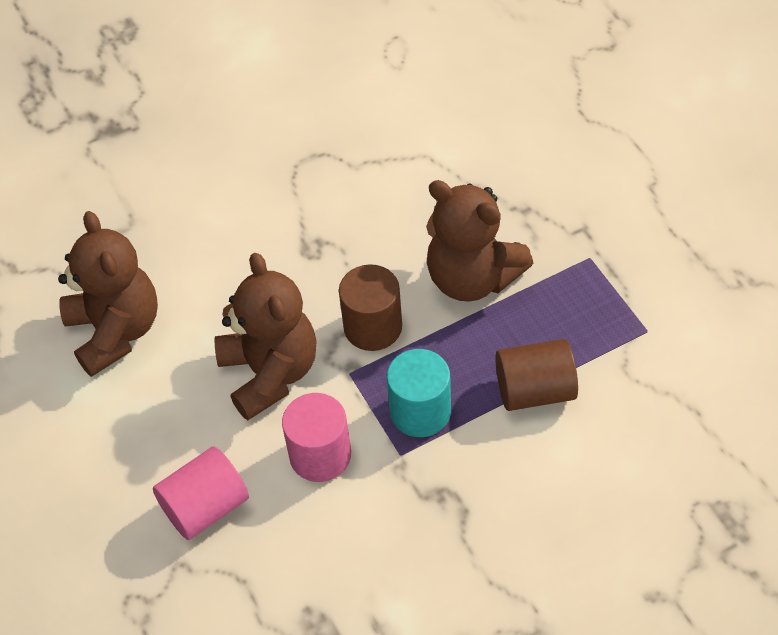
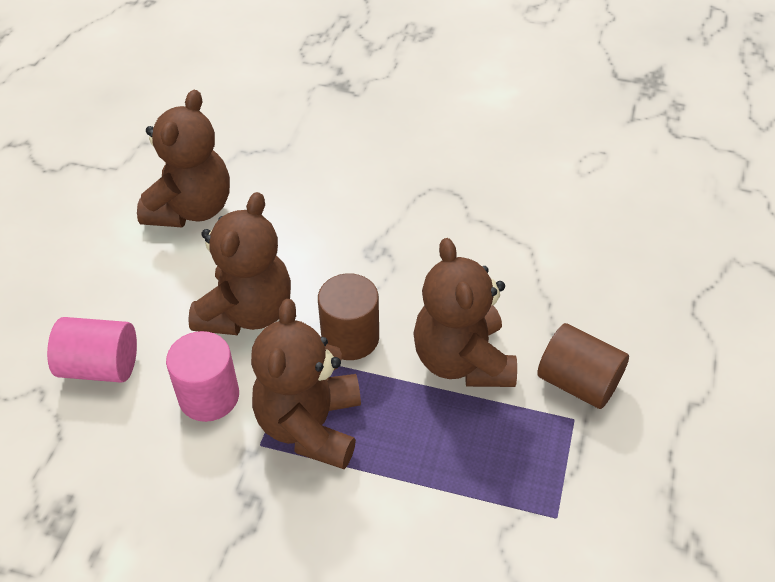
camera: 40 degrees right, 5 degrees down
(420, 411) = (310, 426): turquoise cylinder -> brown teddy bear
(535, 390) = (411, 485): brown cylinder -> brown cylinder (578, 382)

